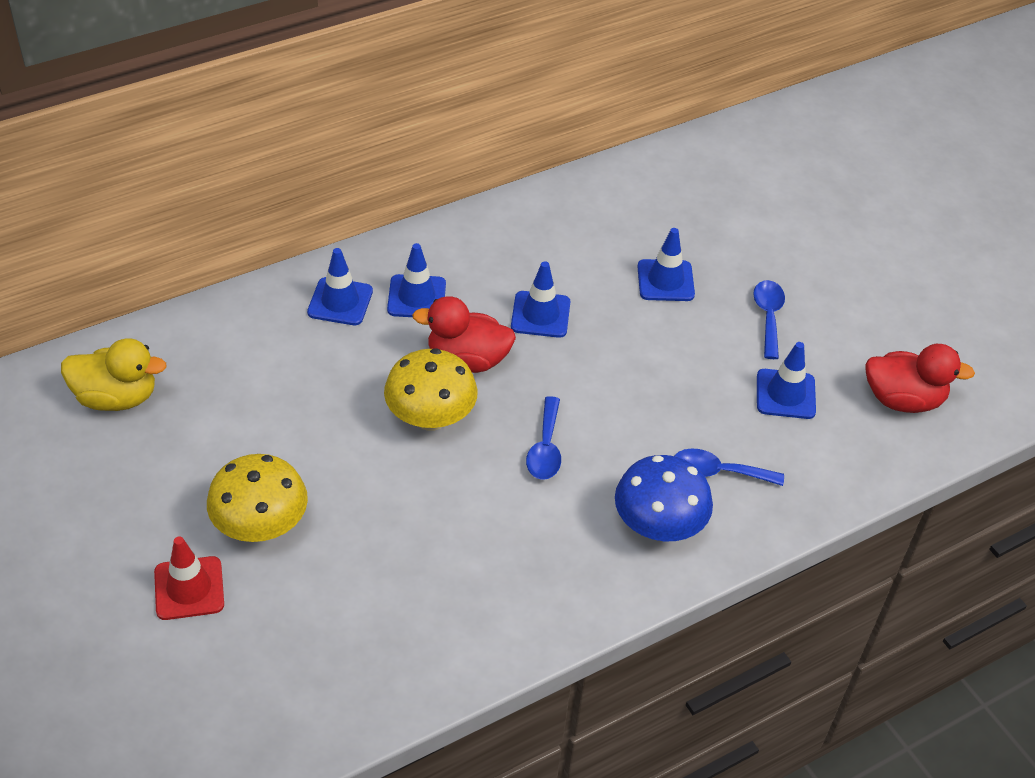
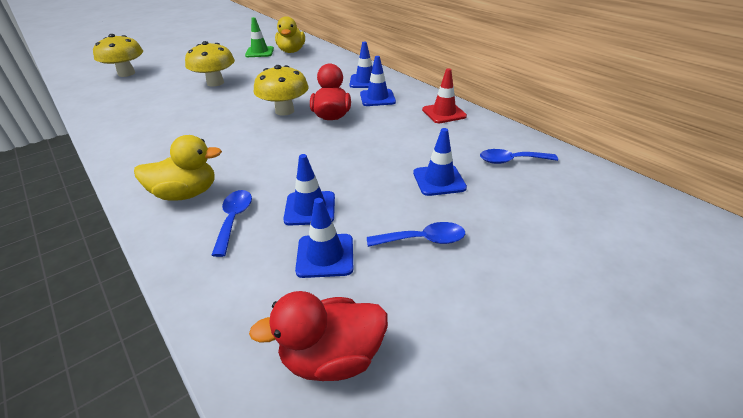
camera: 85 degrees right, 10 degrees down
(94, 455) = (259, 52): none -> green traffic cone
(129, 710) = (126, 73): none -> yellow mushroom
(189, 588) = (184, 75): red traffic cone -> red traffic cone (444, 113)
(540, 315) = (379, 134): blue traffic cone -> blue traffic cone (310, 208)
(545, 448) = (261, 146): blue spoon -> blue spoon (511, 160)
(658, 526) = (186, 194): blue mushroom -> yellow duck
(902, 400) = (332, 357): red duck -> red duck turned 75 degrees clockwise

